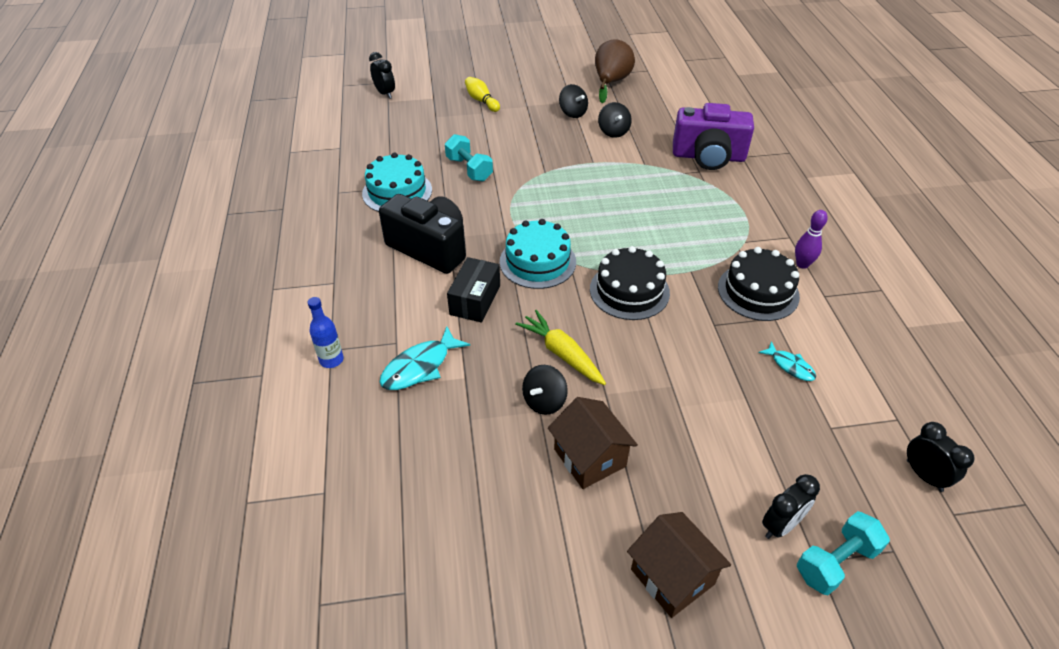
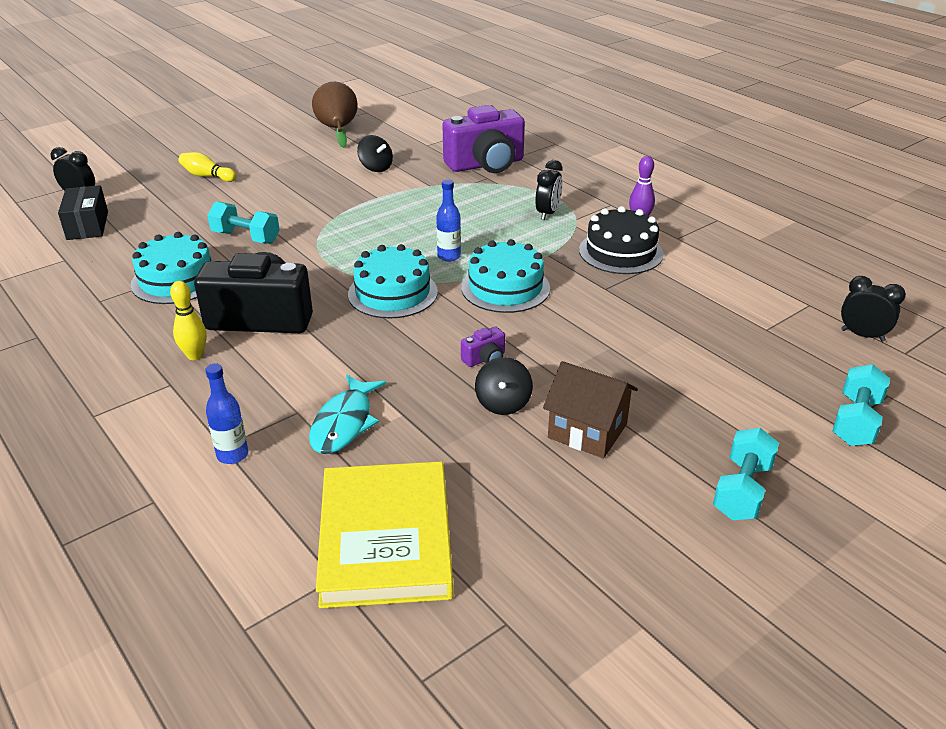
camera: 30 degrees left, 10 degrees down
(365, 264) = (195, 355): none -> yellow bowling pin
(377, 479) = (385, 539): none -> yellow book
(475, 300) = (354, 345): black box -> black box (87, 225)
(561, 353) = (485, 359): yellow carrot -> purple camera
(573, 113) = (319, 163): black spinning top -> none
(607, 242) = (449, 256): none -> blue bottle
(629, 291) = (505, 288): black cake -> turquoise cake
(672, 576) = (742, 490): brown house -> turquoise dumbbell
(781, 525) = (792, 414): black clock -> black clock (547, 213)
(790, 366) = (696, 297): turquoise fish -> none

